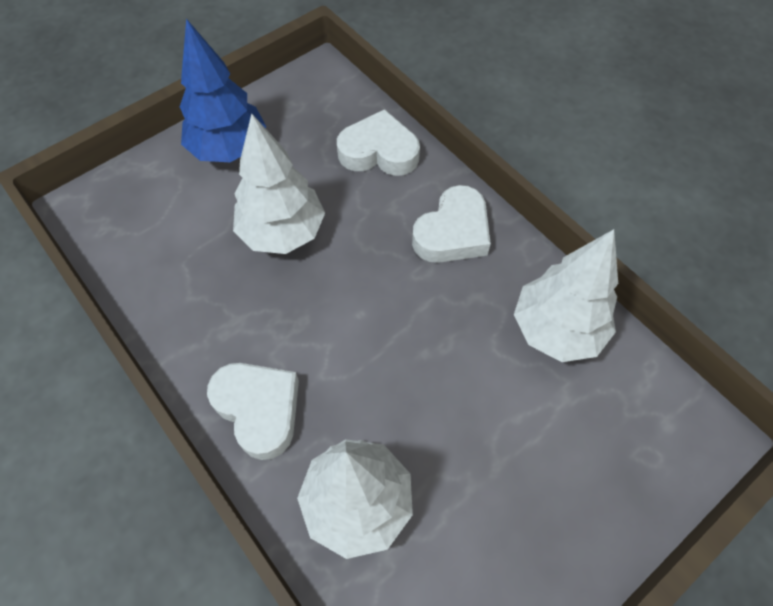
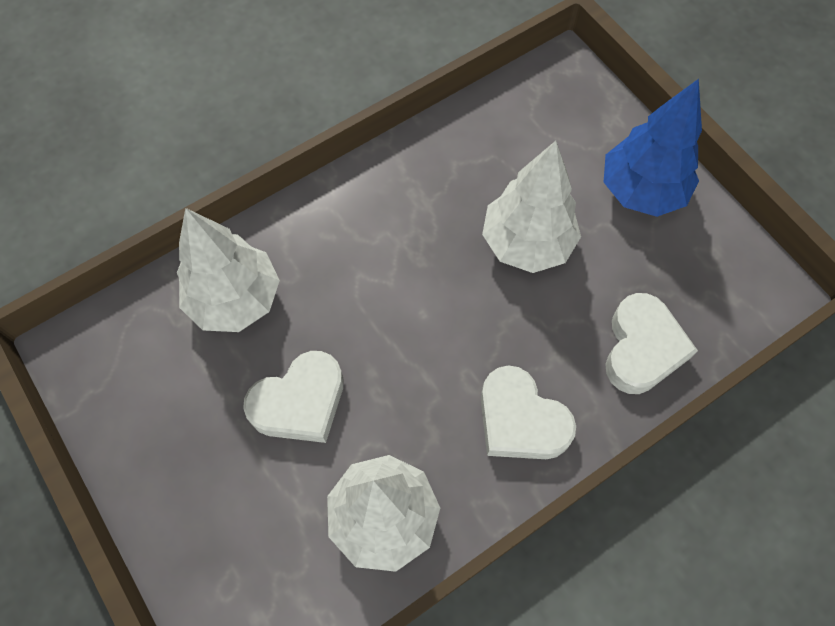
camera: 95 degrees right, 5 degrees up
(259, 409) = (333, 222): white heart -> white heart (300, 402)

